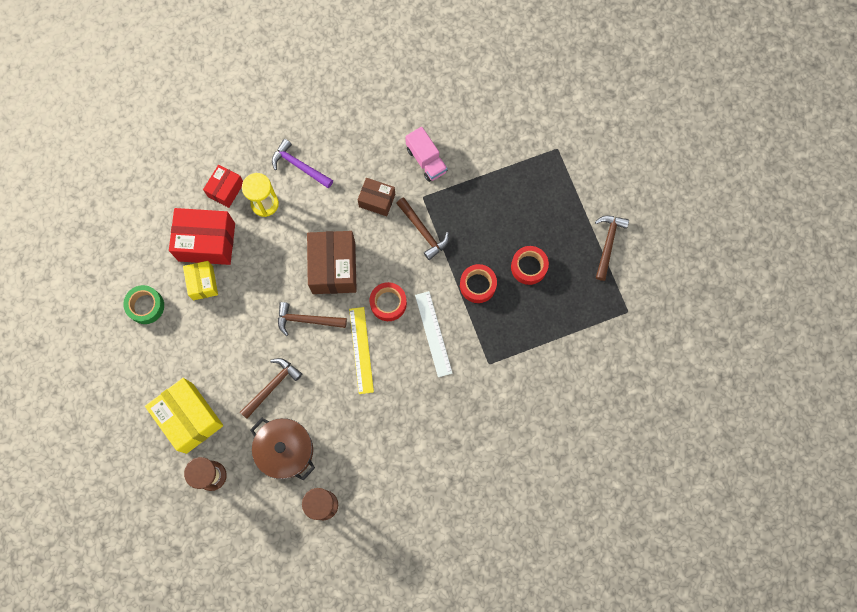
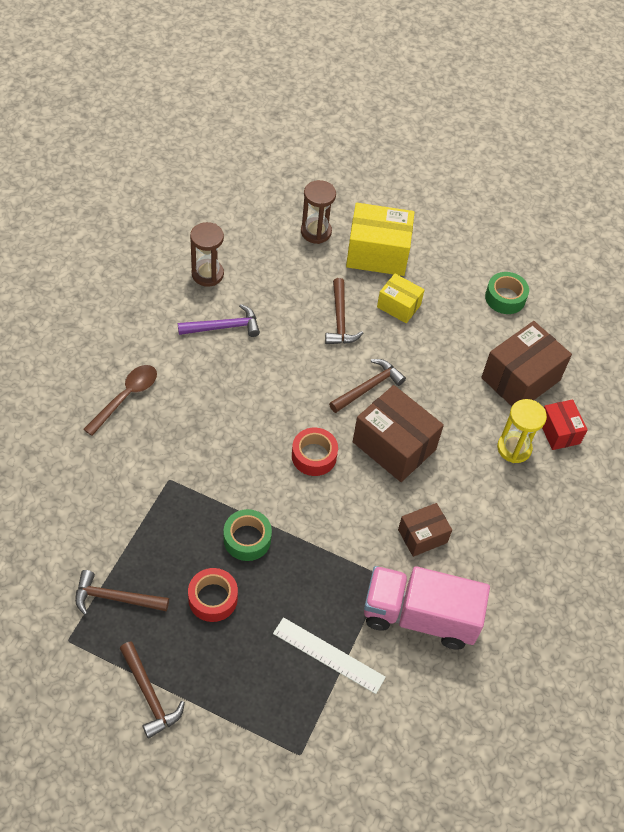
camera: 130 degrees right, 20 degrees down
(203, 283) = (484, 347): yellow box -> yellow box (398, 306)
(207, 242) = (520, 379): red box -> brown box
(285, 450) = (278, 286): brown pot -> none
(299, 166) = (525, 506): purple hammer -> purple hammer (224, 327)
(361, 350) = (296, 401): yellow ruler -> none
(423, 231) = (349, 545): brown hammer -> brown hammer (115, 598)
(426, 160) = (419, 616): pink truck -> pink truck, size x1.68
(433, 334) = (246, 463): white ruler -> white ruler (328, 655)
(465, 448) = (126, 397): none -> brown spoon
(477, 285) = (247, 539): red tape -> green tape

